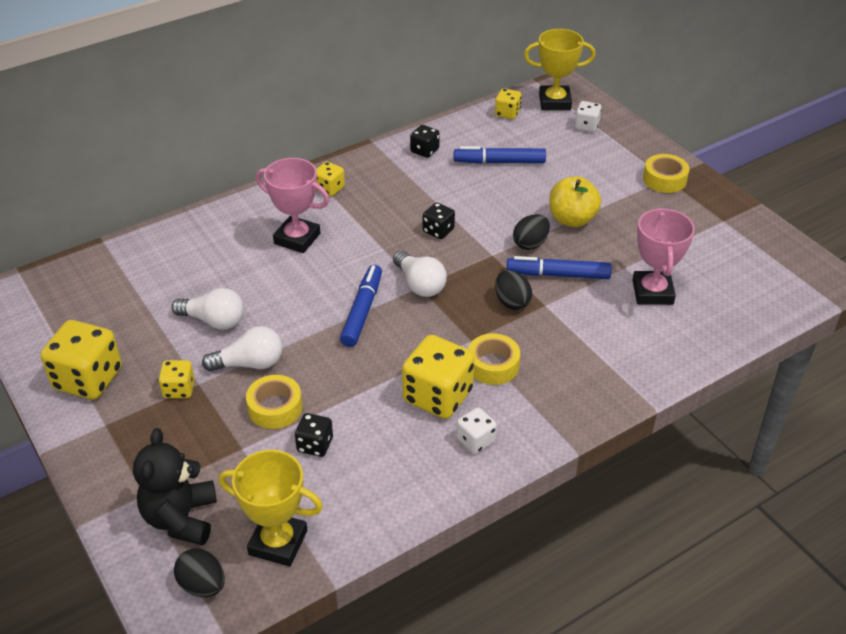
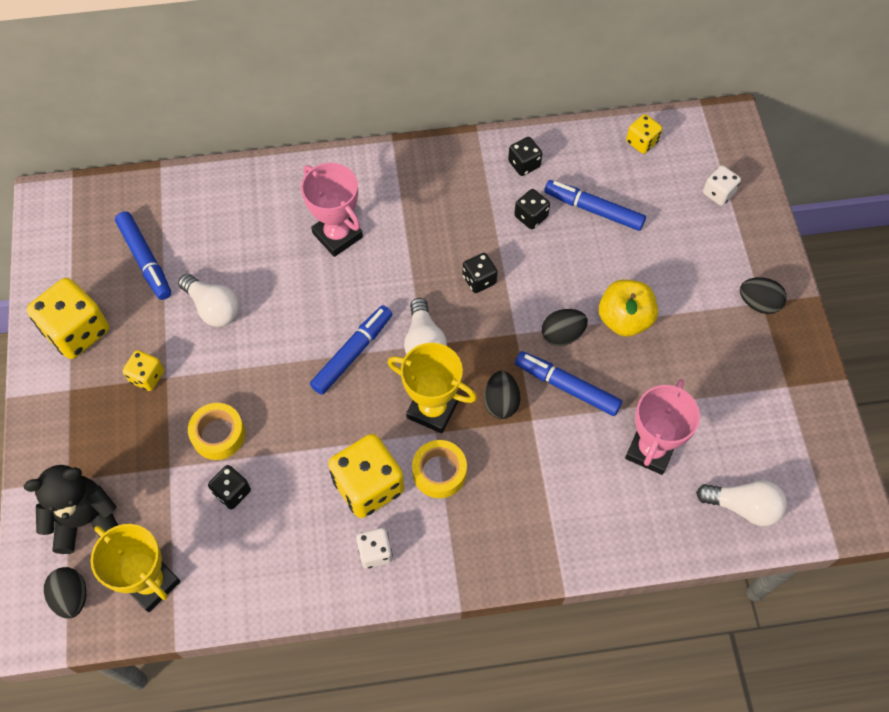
camera: 25 degrees right, 20 degrees up
(127, 307) = (145, 260): none -> blue marker
(181, 518) = (85, 520): black teddy bear -> black teddy bear turned 45 degrees clockwise
(249, 364) = (220, 373): white light bulb -> white light bulb (743, 506)
(329, 189) = (401, 180): yellow dice -> none
(452, 180) = (531, 216): none -> black dice
(554, 102) = (704, 144): yellow trophy -> yellow trophy (432, 409)
(664, 179) = (758, 303): yellow tape -> black egg

